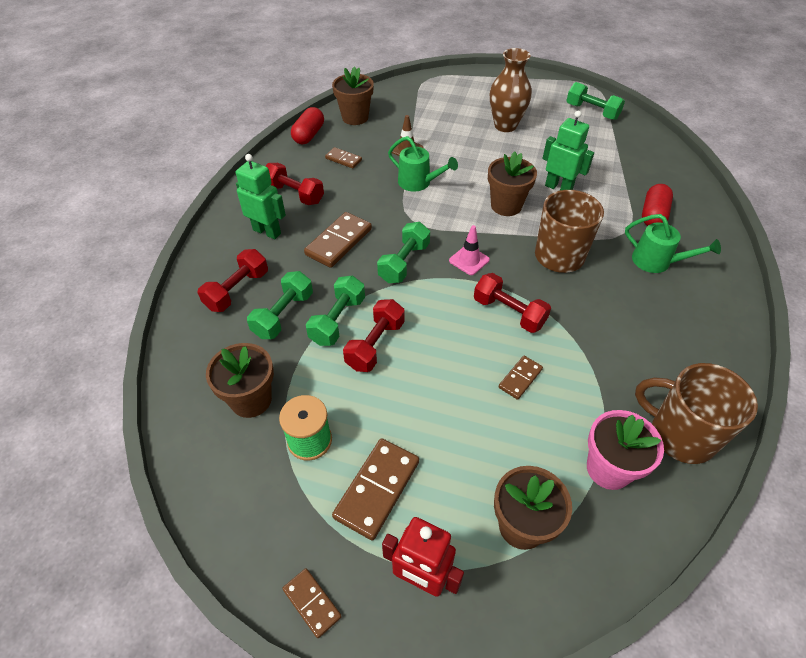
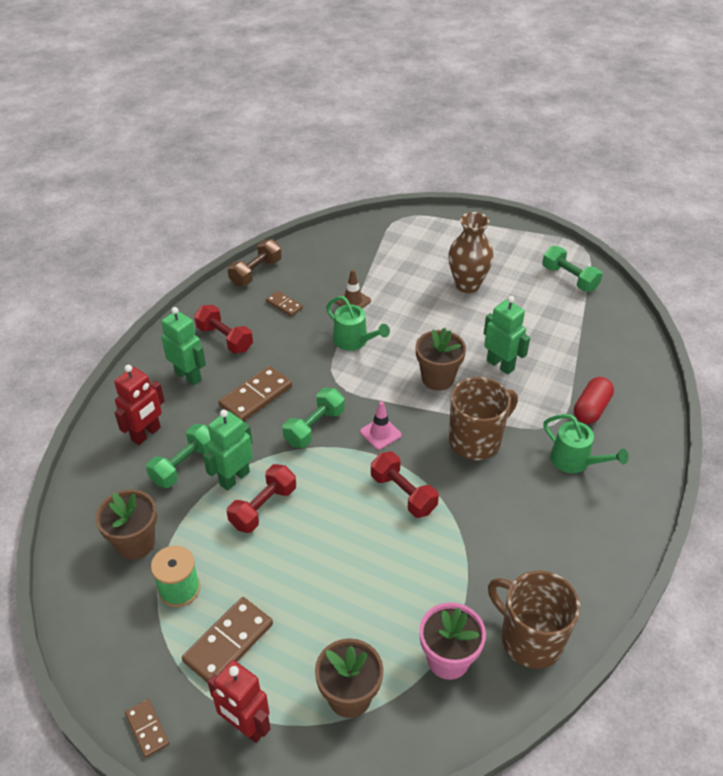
camera: 10 degrees right, 5 degrees down
(237, 290) = (146, 434): red dumbbell -> red robot
(309, 135) = (256, 272): red capsule -> brown dumbbell
(338, 320) = (234, 478): green dumbbell -> green robot
(355, 117) = (309, 257): brown flower pot -> none
(520, 378) = (393, 561): brown domino -> none

